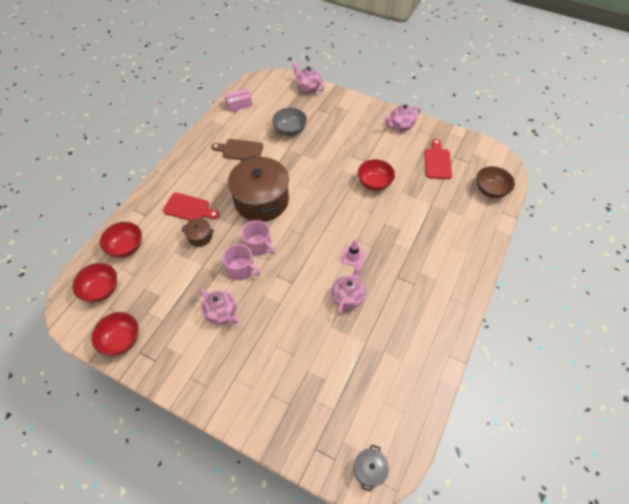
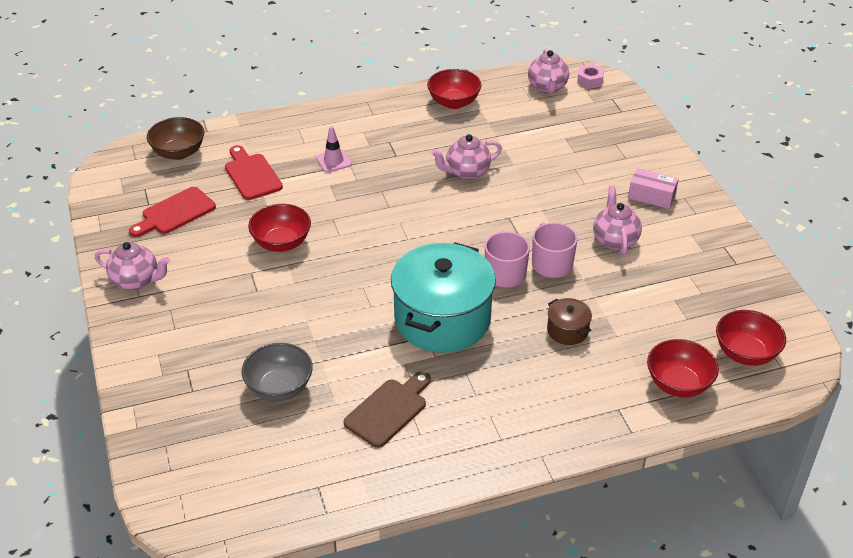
camera: 135 degrees left, 15 degrees down
(121, 340) = (751, 286): red bowl -> red bowl (454, 102)
(189, 208) = (549, 376): red cutting board -> red cutting board (251, 175)
(239, 105) = (294, 497): pink box -> pink box (651, 196)
(240, 150) = (388, 410): brown cutting board -> brown cutting board turned 105 degrees counterclockwise
(261, 200) = (442, 319): brown pot -> turquoise pot
(308, 87) = (149, 440): pink teapot -> pink teapot (547, 87)
(353, 256) = (414, 197): pink traffic cone -> pink traffic cone (333, 161)
(369, 469) = (590, 80): grey pot -> pink nut

